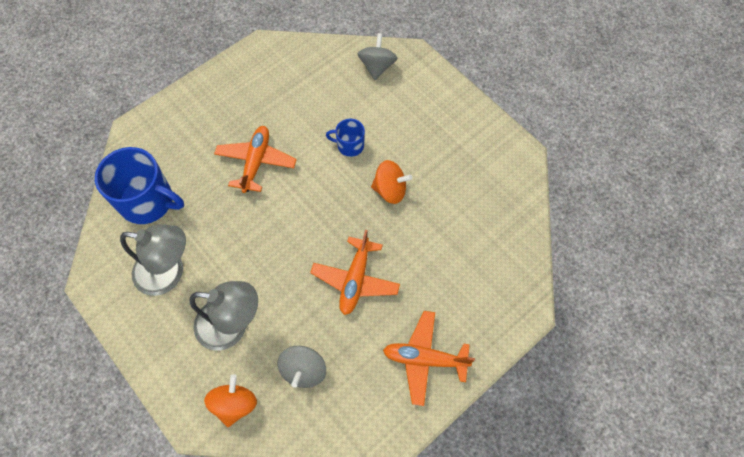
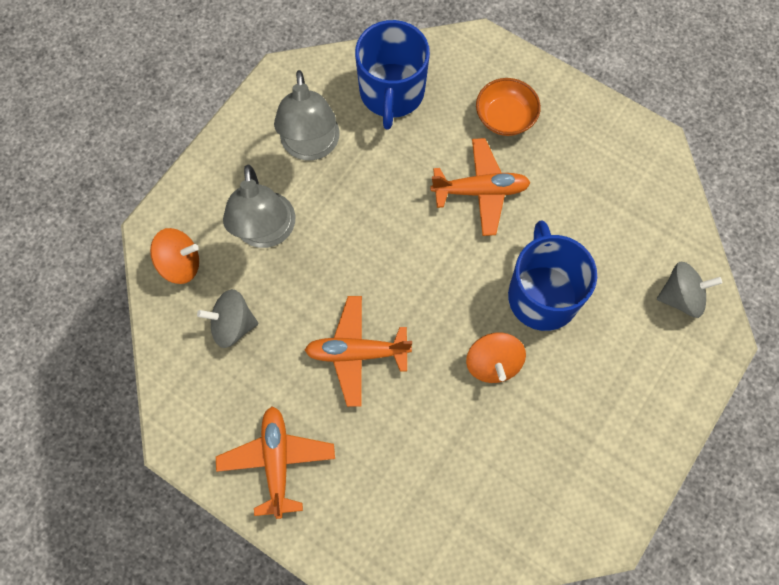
camera: 75 degrees right, 5 degrees up
(203, 130) = (505, 117): none -> orange bowl
(349, 145) = (542, 295): blue mug -> blue mug, size x1.95

